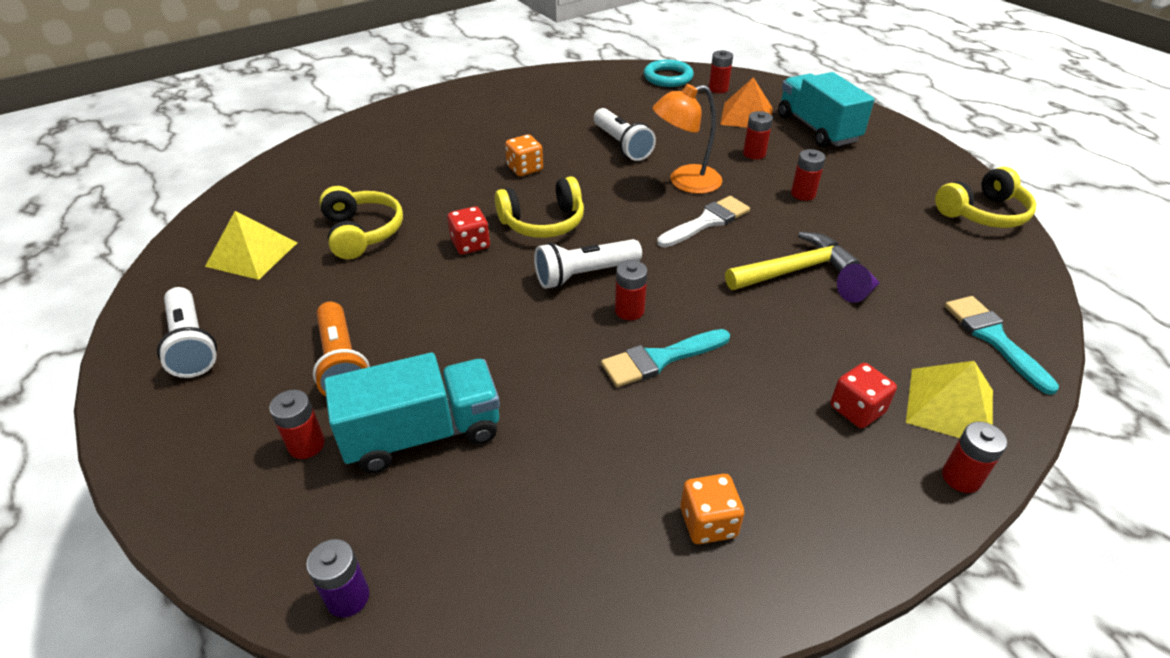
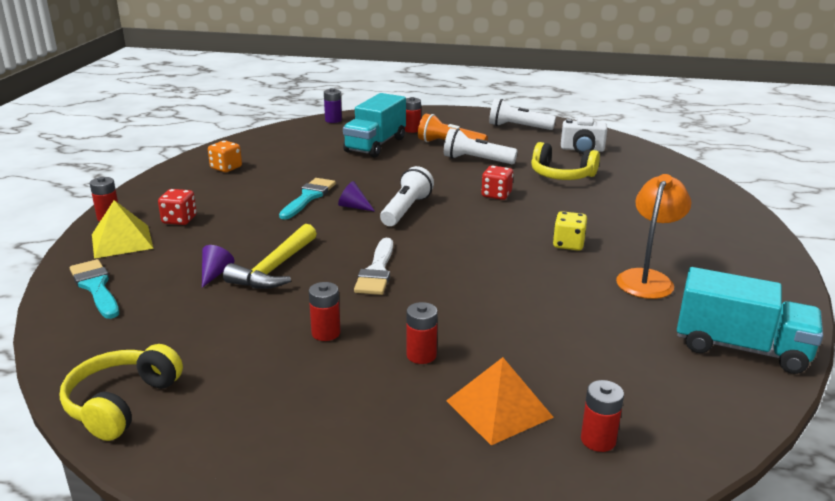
camera: 135 degrees right, 15 degrees down
(252, 254) = (582, 150): yellow pyramid -> white camera
(525, 168) = (568, 244): orange dice -> yellow dice
(543, 222) = (482, 221): yellow headphones -> none
(622, 145) = (546, 299): white flashlight -> white flashlight (476, 160)
(629, 310) = (354, 207): red battery -> purple cone
(668, 77) = (683, 423): turquoise ring -> none
(685, 182) = (439, 293): orange lamp -> orange lamp (647, 278)
(817, 129) = (396, 436): turquoise truck -> turquoise truck (741, 348)
(994, 338) = (96, 287): turquoise brush -> turquoise brush turned 150 degrees counterclockwise

